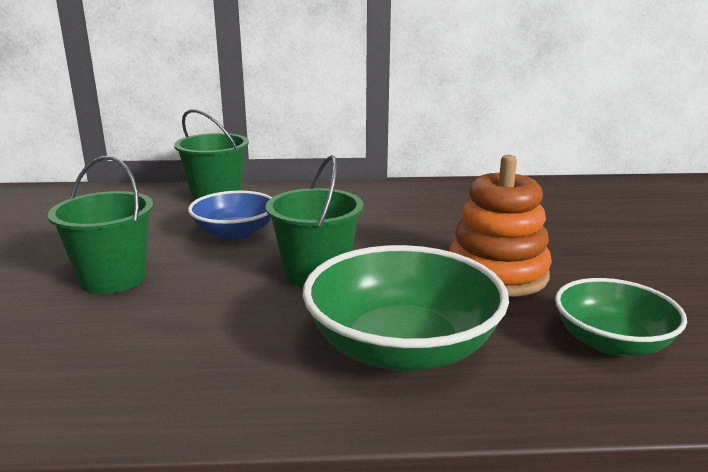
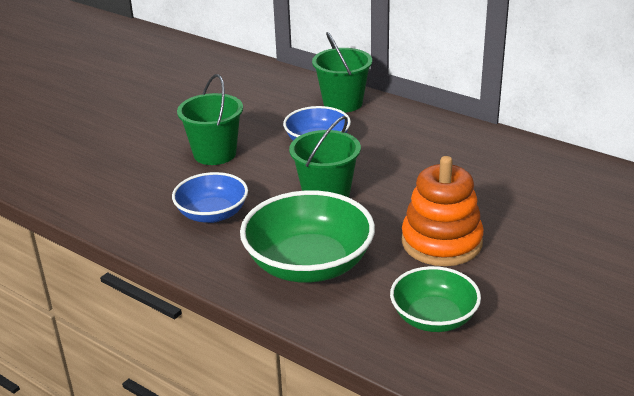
camera: 40 degrees right, 10 degrees up
(194, 342) = (212, 214): none -> blue bowl

